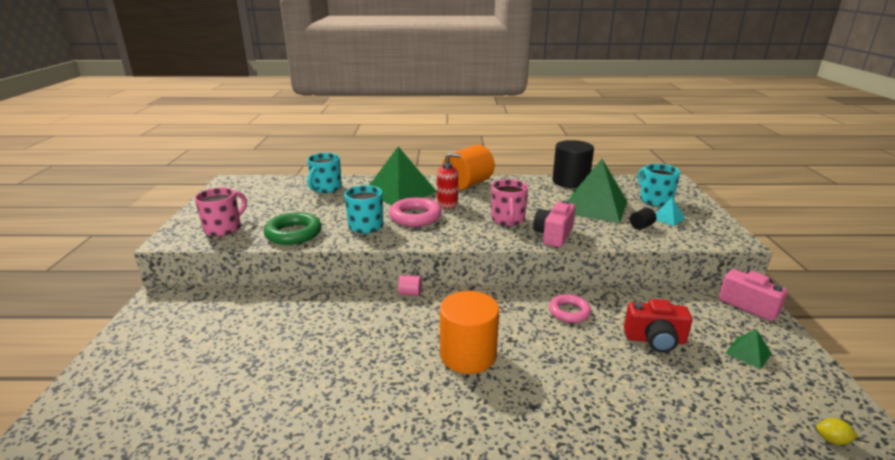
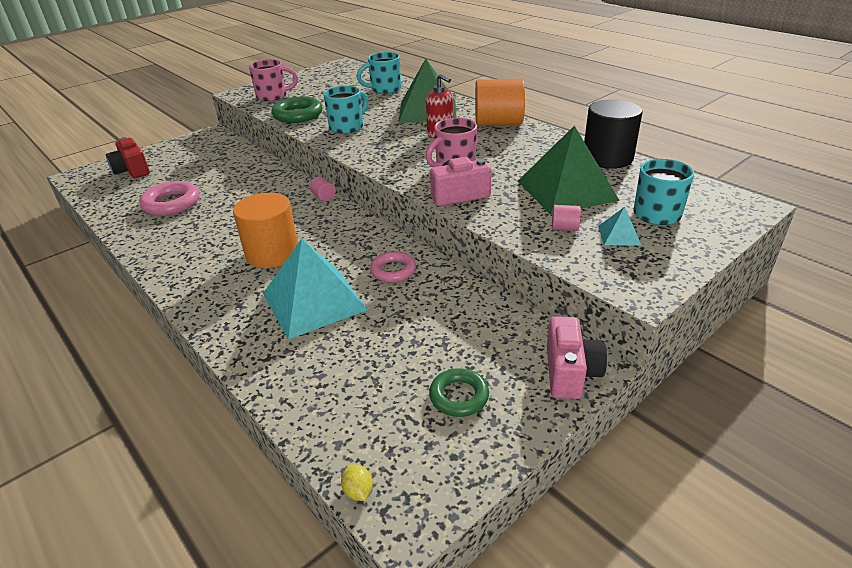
camera: 50 degrees right, 10 degrees up
(415, 217) = (393, 134): pink ring -> pink ring (171, 203)
(572, 363) = (314, 301): none -> turquoise pyramid
(641, 226) = (564, 228): black cylinder -> pink cylinder
(655, 340) = (407, 331): red camera -> red camera (132, 170)
(748, 353) = (459, 396): green pyramid -> green ring

